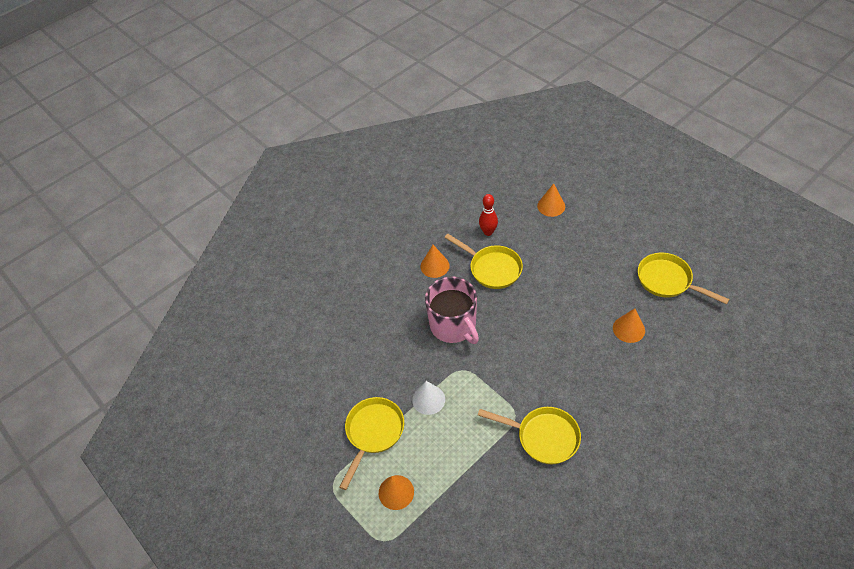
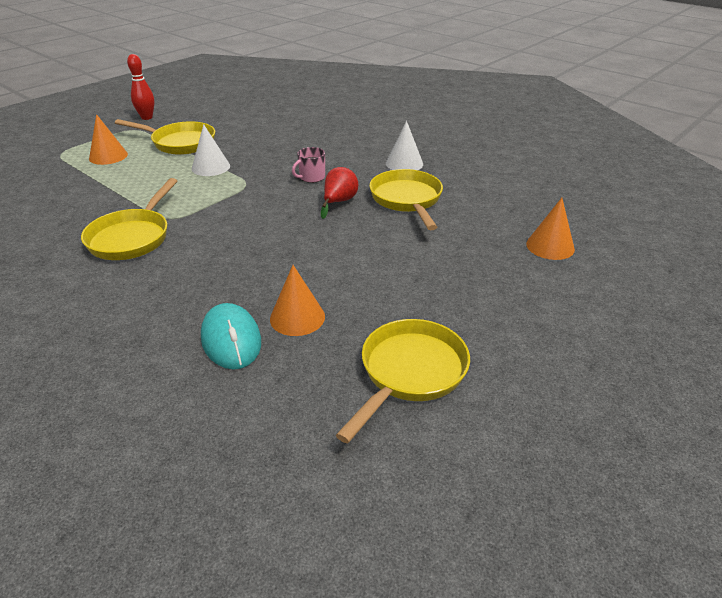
camera: 80 degrees right, 15 degrees down
(435, 266) = (404, 163): orange cone -> white cone
(453, 325) = (311, 177): pink mug -> pink mug, size x0.43
(488, 232) = (473, 196): red bowling pin -> red bowling pin (147, 117)
(492, 268) = (407, 200): yellow pan -> yellow pan turned 135 degrees clockwise
(494, 308) = (339, 202): none -> red pear
(651, 360) = (231, 340): none -> turquoise mouse

